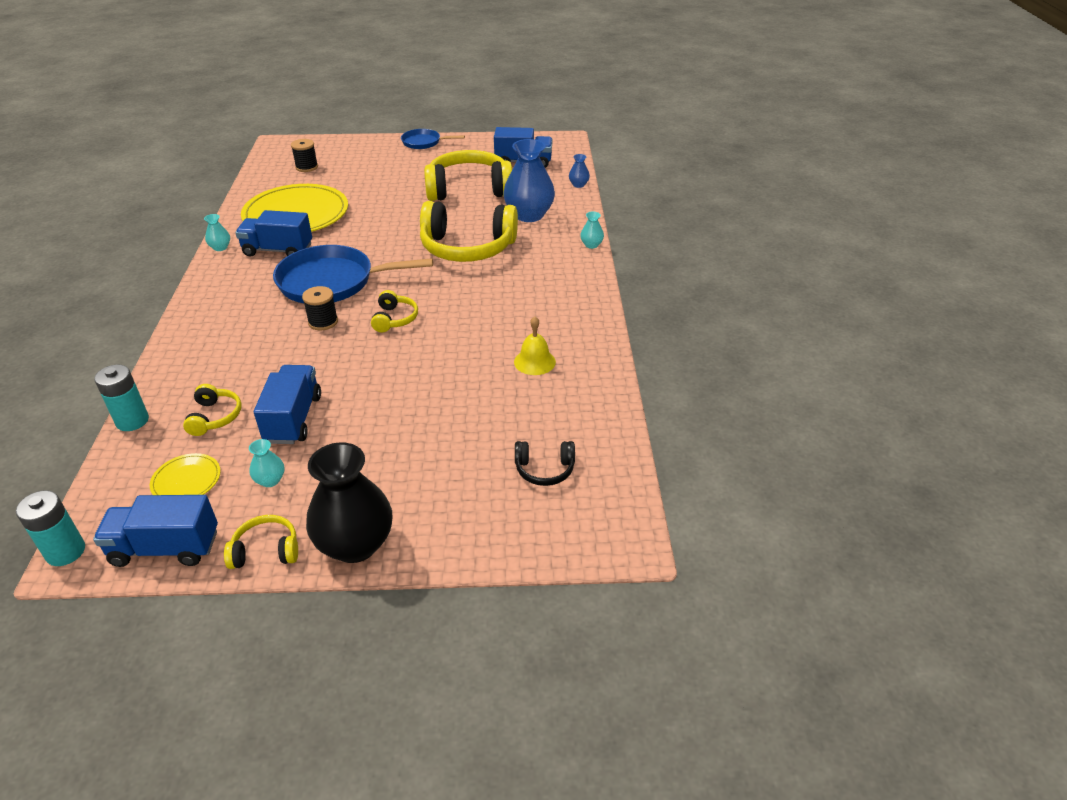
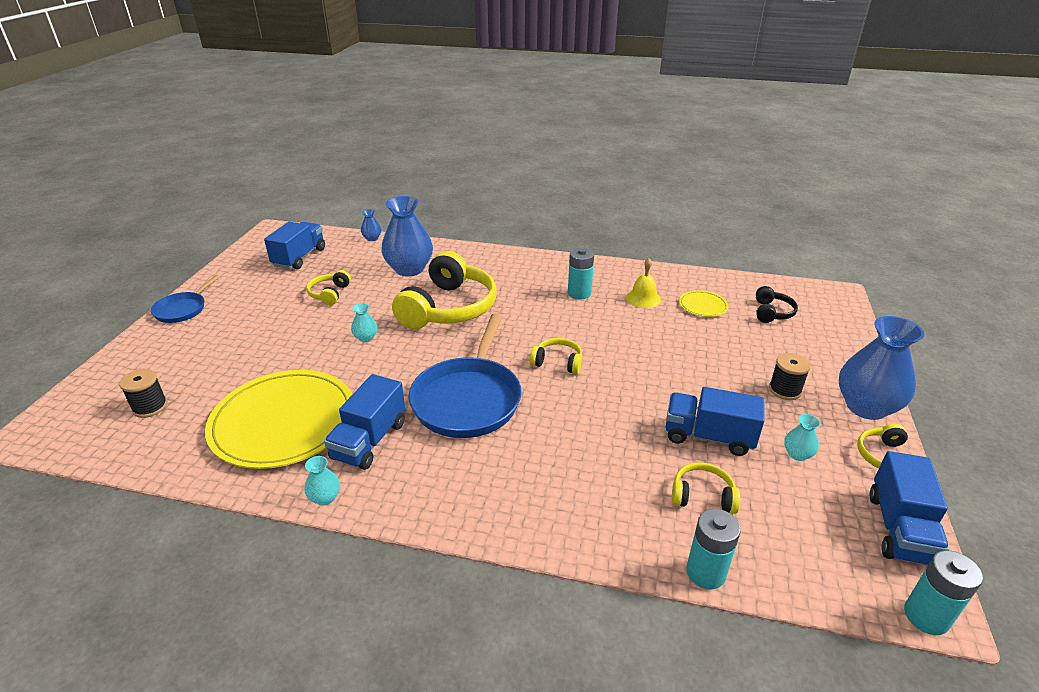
camera: 75 degrees left, 5 degrees down
(186, 480) = (803, 516): yellow plate -> yellow plate (703, 305)
(323, 322) = (546, 409): black spool -> black spool (785, 390)
(355, 544) = (866, 407): black vase -> blue vase
(469, 189) = (329, 294): yellow headphones -> yellow headphones, size x0.45
(527, 317) = (579, 293): none -> turquoise battery
(591, 245) = (482, 249): turquoise vase -> turquoise vase (366, 338)

